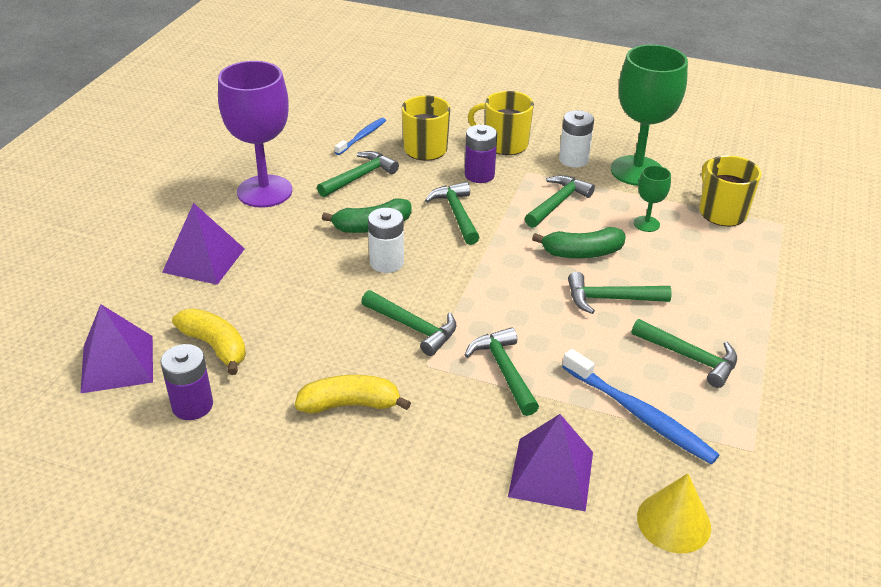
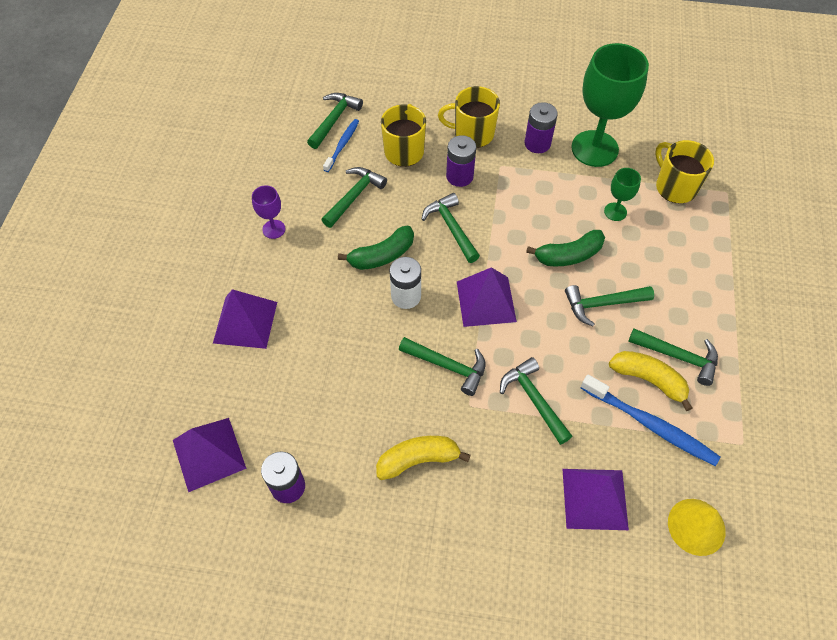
camera: 10 degrees left, 20 degrees up
(215, 346) = (286, 418): yellow banana -> yellow banana (648, 380)
(264, 191) = (274, 229): purple goblet -> purple goblet, size x0.46
(475, 278) = (486, 301): none -> purple pyramid
(557, 203) = (535, 199): green hammer -> green hammer (334, 120)
(573, 159) = (537, 143): white battery -> purple battery

